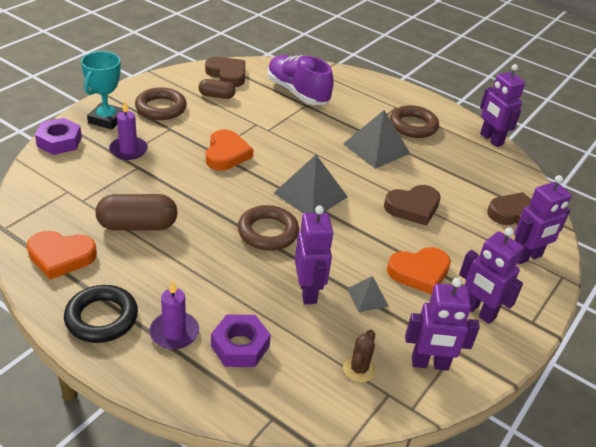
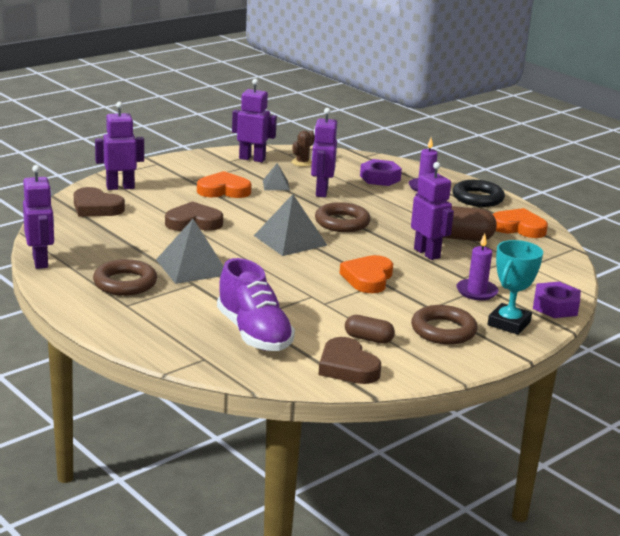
camera: 165 degrees left, 15 degrees down
(478, 312) = (195, 171): purple robot -> purple robot (427, 253)

